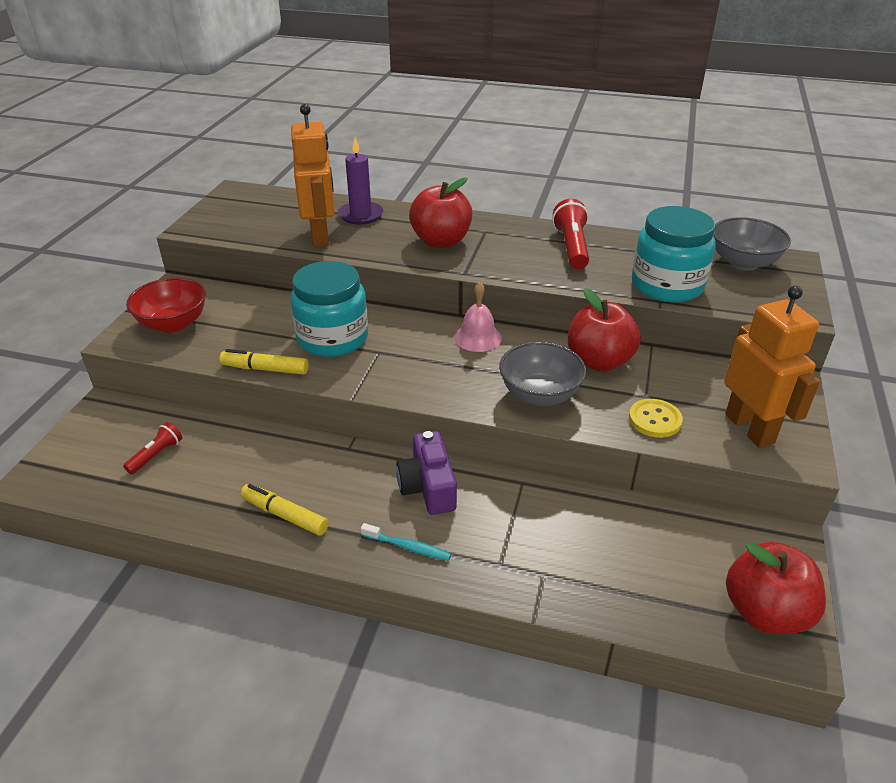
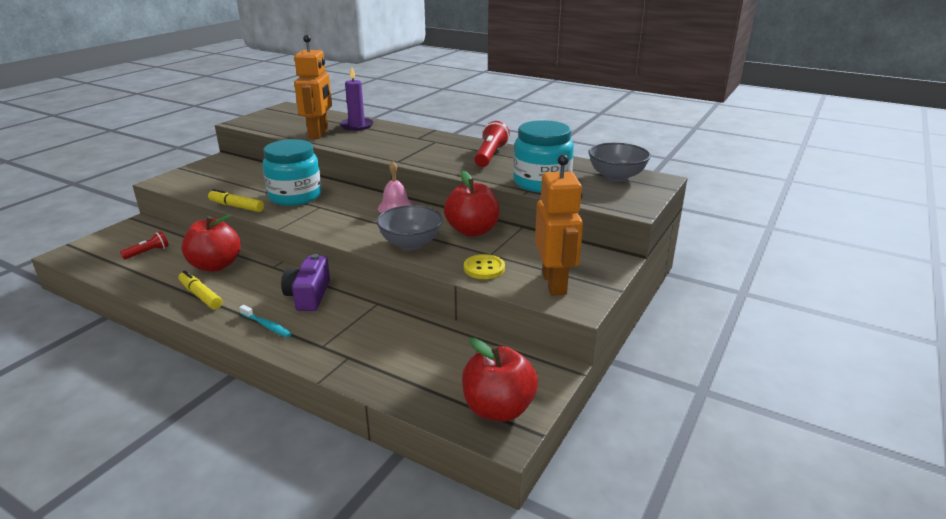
camera: 15 degrees right, 10 degrees down
(173, 324) = (200, 177): red bowl -> none
(441, 241) = (398, 144): red apple -> red apple (215, 265)

